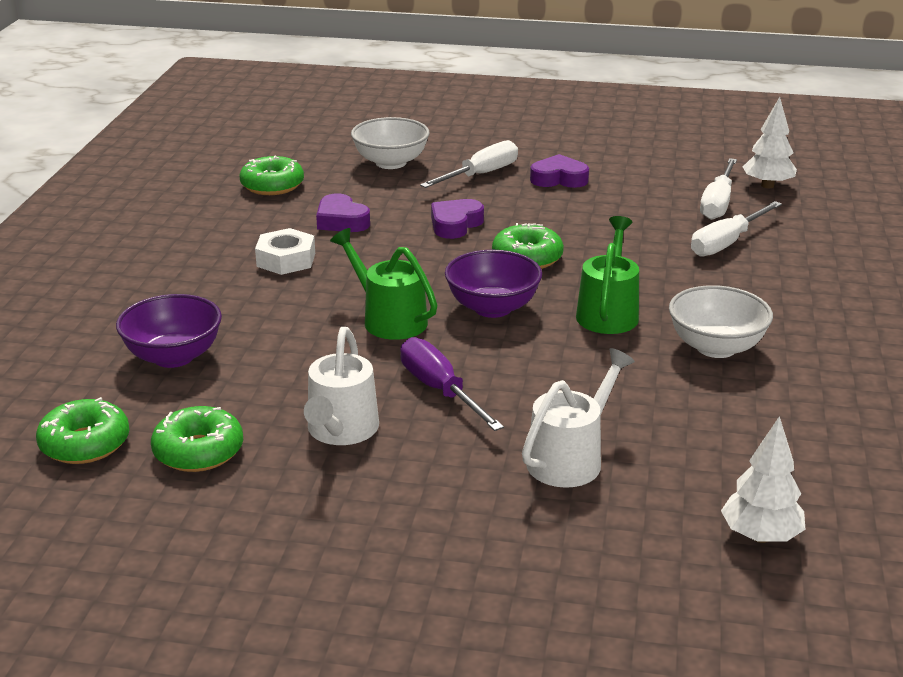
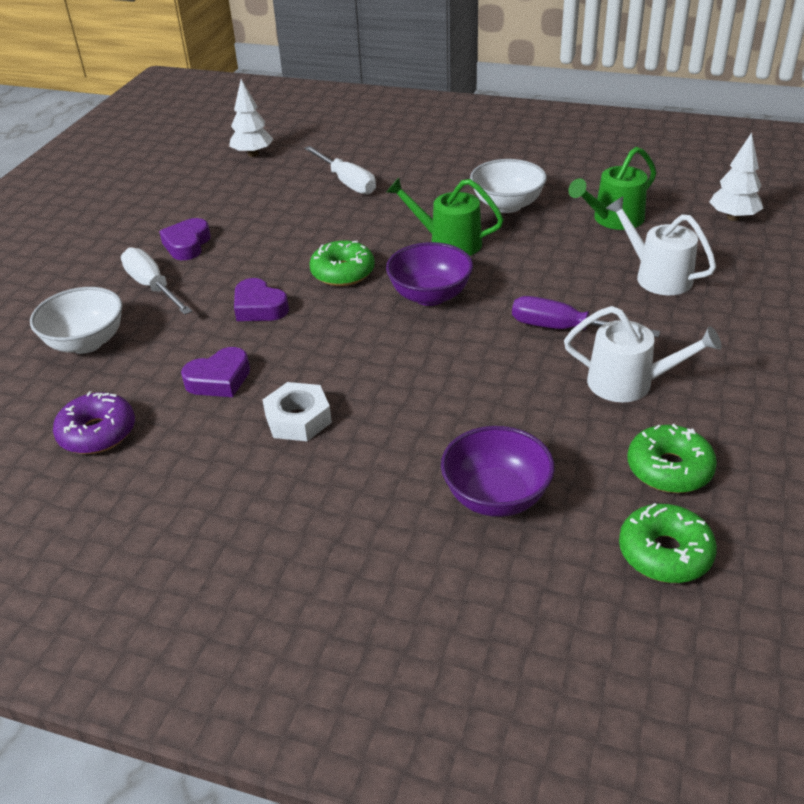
camera: 80 degrees left, 10 degrees up
(272, 185) = (97, 433): green donut -> purple donut
(388, 319) = (440, 353): green watering can -> green watering can (613, 219)
(440, 390) = (565, 329): purple screwdriver -> purple screwdriver turned 45 degrees clockwise
(718, 203) = (275, 177): white screwdriver -> none

